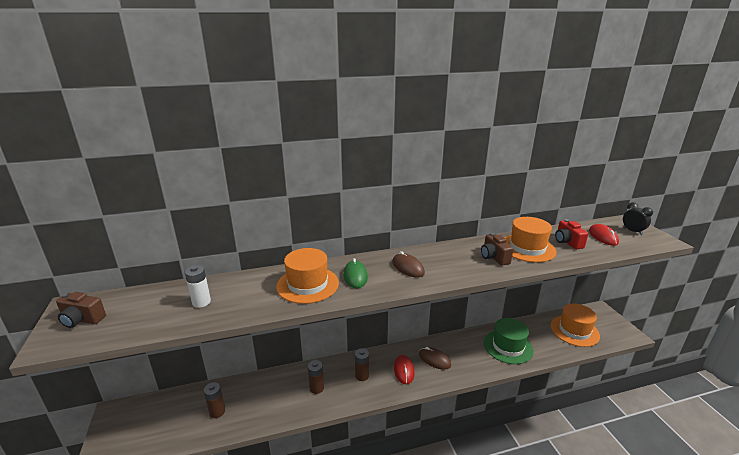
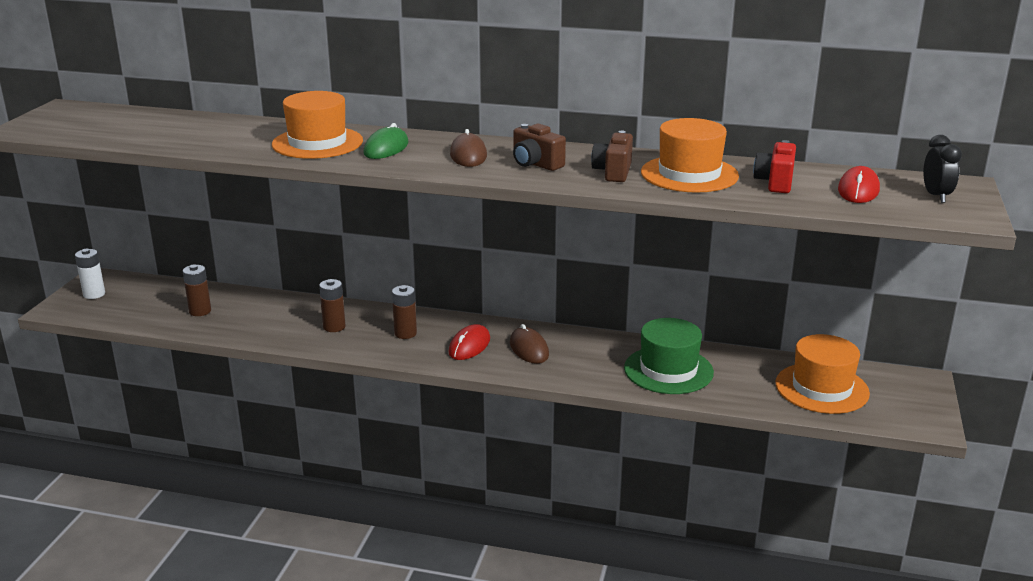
camera: 30 degrees right, 0 degrees up
(82, 320) = (62, 120): brown camera -> brown camera (535, 164)
(201, 302) = (185, 132): white battery -> white battery (94, 294)

